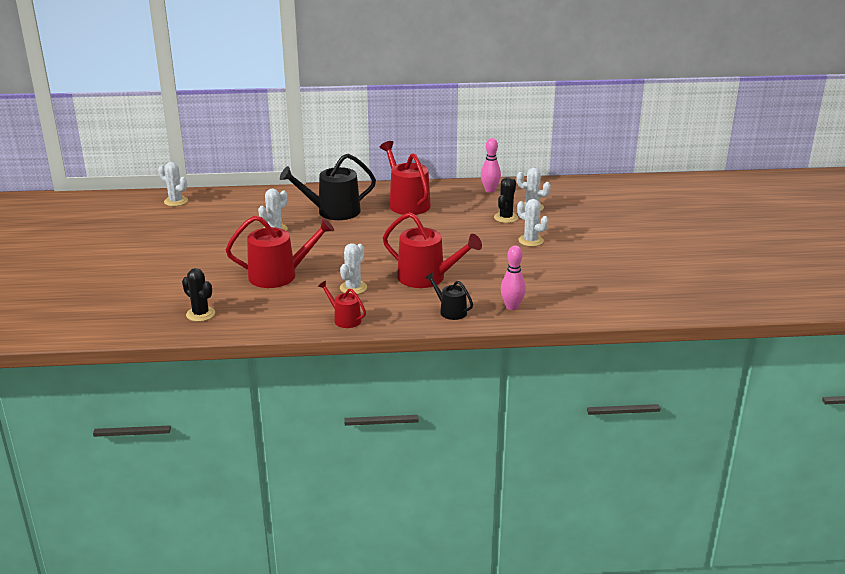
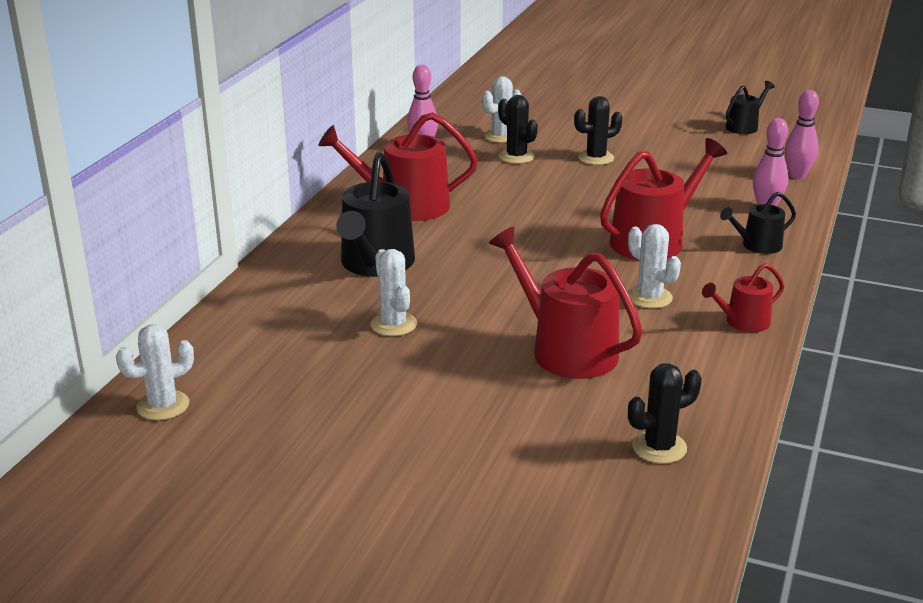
camera: 65 degrees left, 0 degrees up
(279, 275) = (566, 350): red watering can -> red watering can turned 60 degrees counterclockwise
(531, 241) = (596, 158): white cactus -> black cactus
(578, 311) = (797, 175): none -> pink bowling pin
(648, 281) = (744, 126): none -> black watering can

